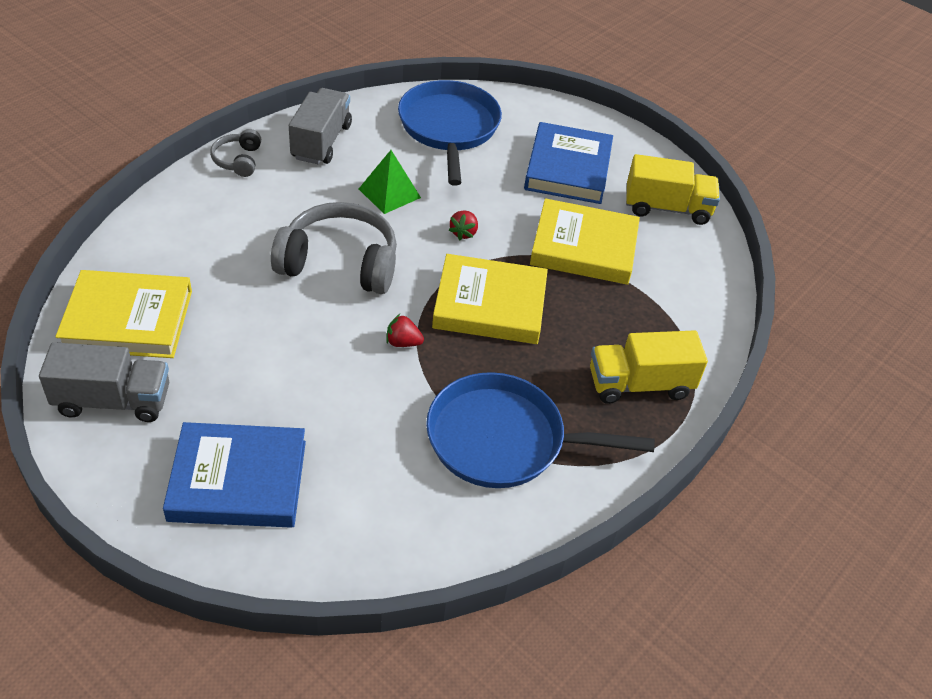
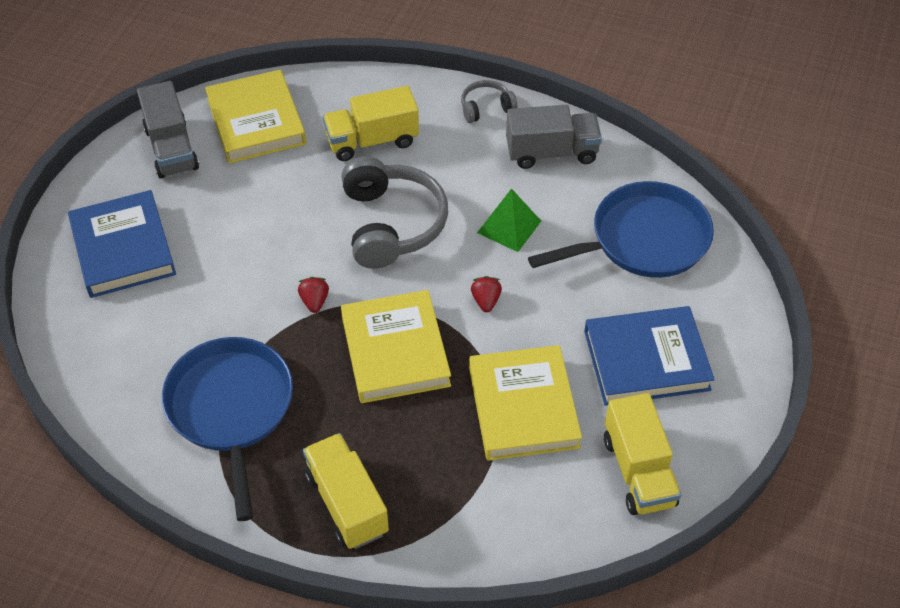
camera: 75 degrees right, 5 degrees up
(223, 244) = (372, 140): none -> yellow truck
(463, 233) = (486, 301): red strawberry -> red strawberry turned 90 degrees clockwise

